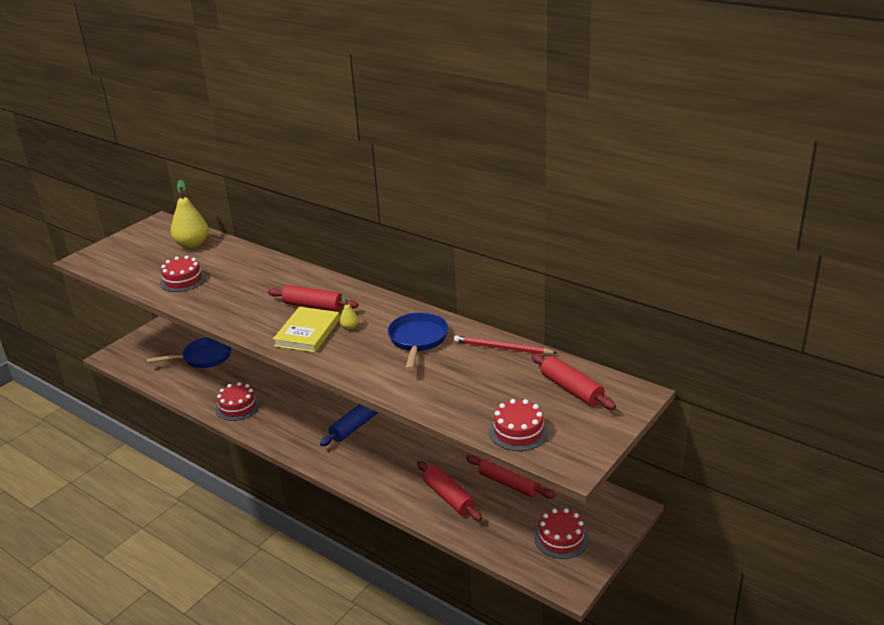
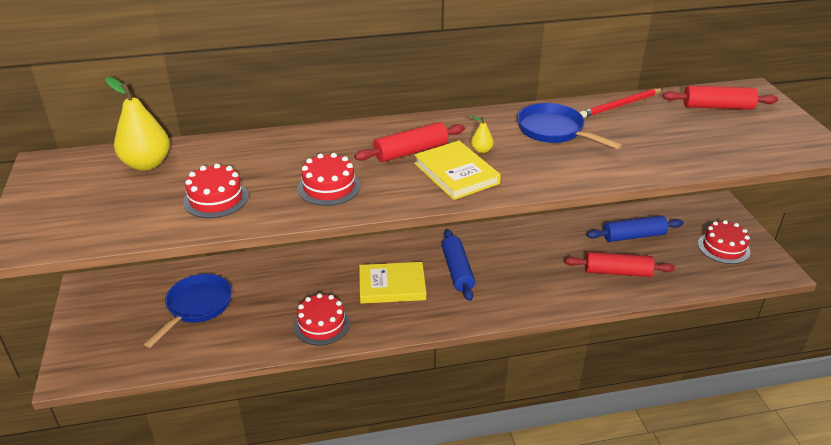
camera: 50 degrees left, 5 degrees up
(306, 410) = (392, 286): none -> yellow book
(509, 483) = (633, 236): red rolling pin -> blue rolling pin
(518, 431) = (754, 149): red cake -> red cake (329, 187)

